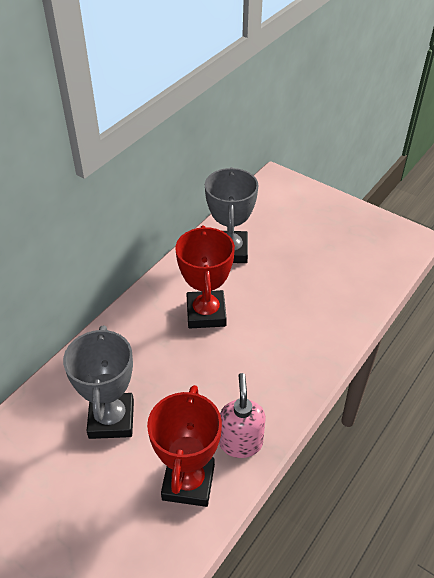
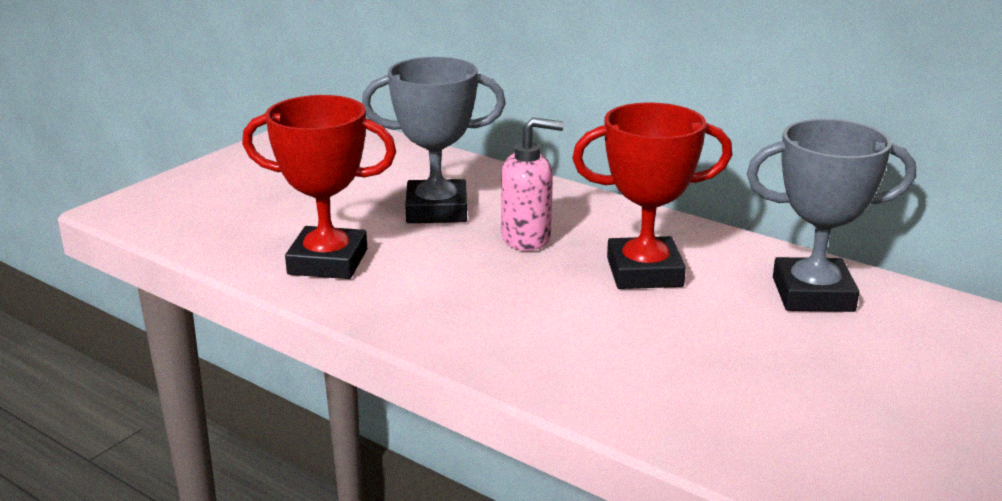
camera: 90 degrees right, 20 degrees down
(241, 443) = (383, 300): pink soap dispenser -> pink soap dispenser (527, 238)

